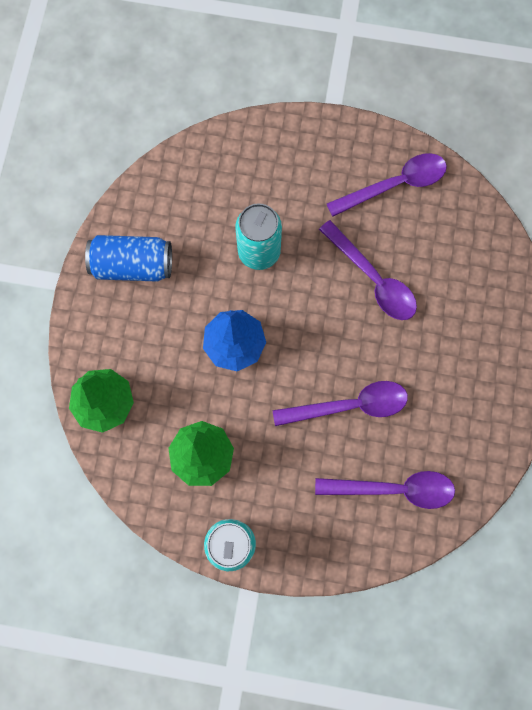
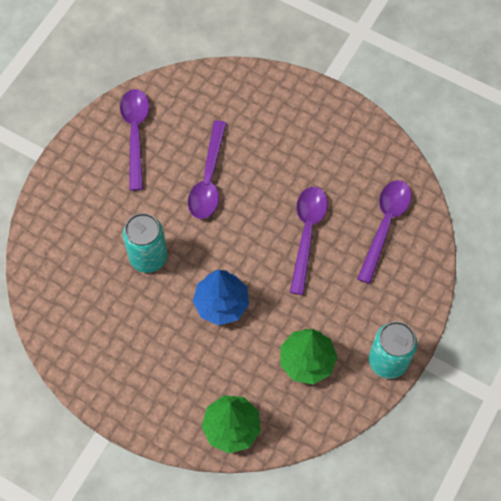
camera: 70 degrees left, 10 degrees down
(133, 265) = (116, 364): blue can -> none
(372, 279) = (208, 179): purple spoon -> purple spoon turned 120 degrees clockwise

